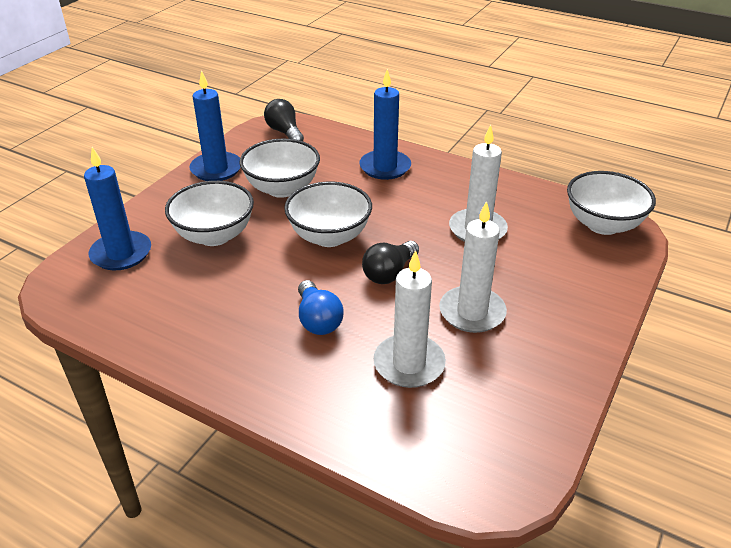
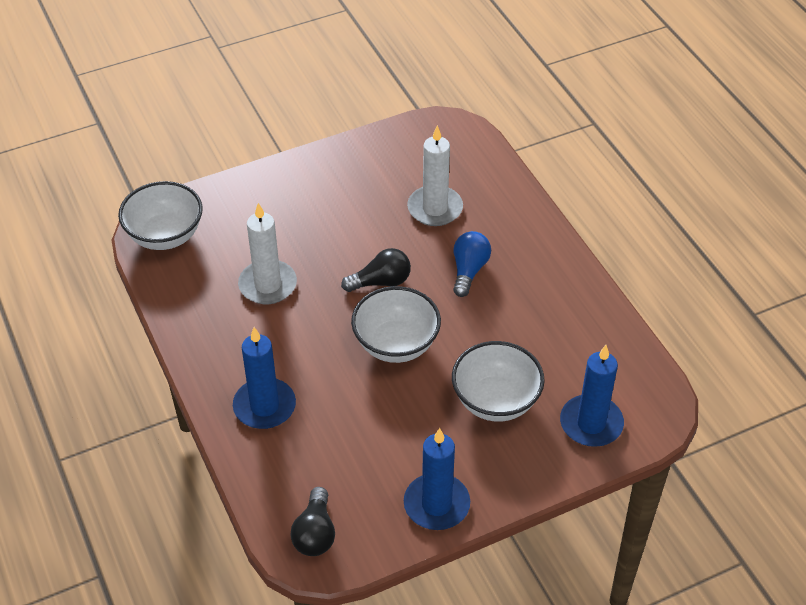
camera: 145 degrees left, 10 degrees up
(282, 188) = (390, 432): white bowl -> none
(472, 312) = (355, 220): white candle -> none

